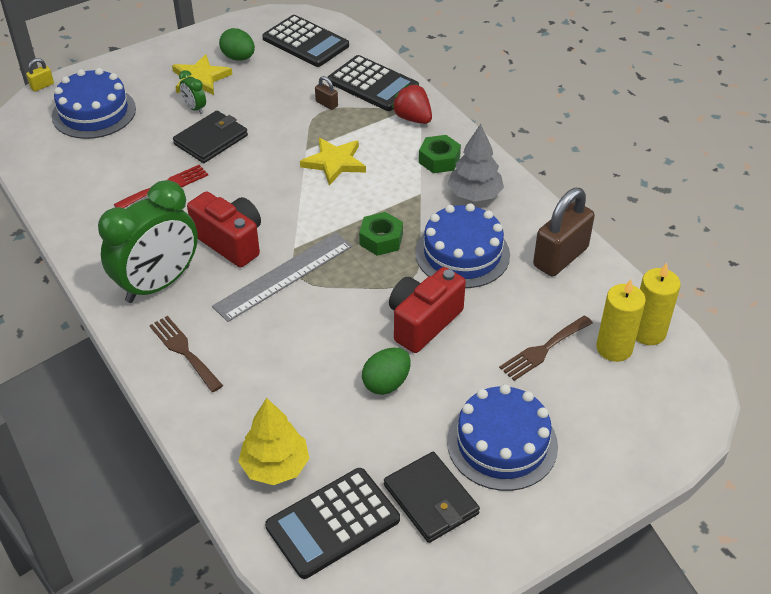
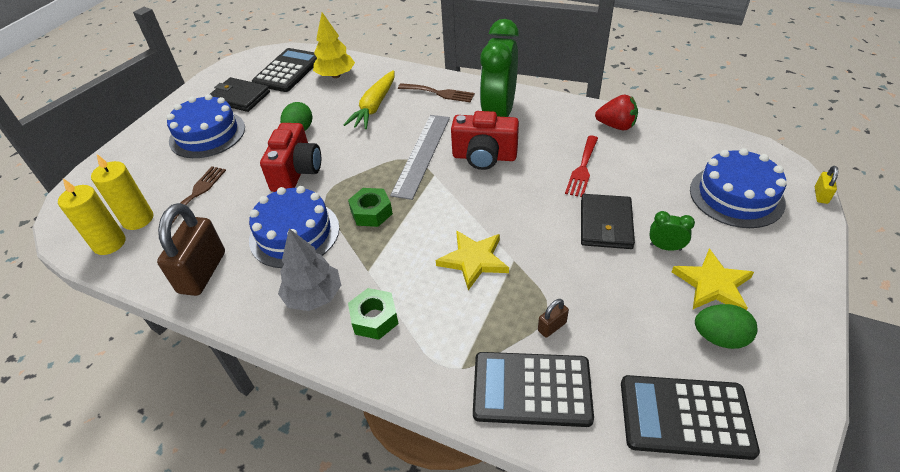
camera: 150 degrees right, 0 degrees up
(274, 373) = (374, 106): none -> yellow carrot
(326, 104) = (552, 327): brown padlock -> brown padlock turned 45 degrees counterclockwise
(413, 118) = (442, 361): red strawberry -> red strawberry (616, 126)

